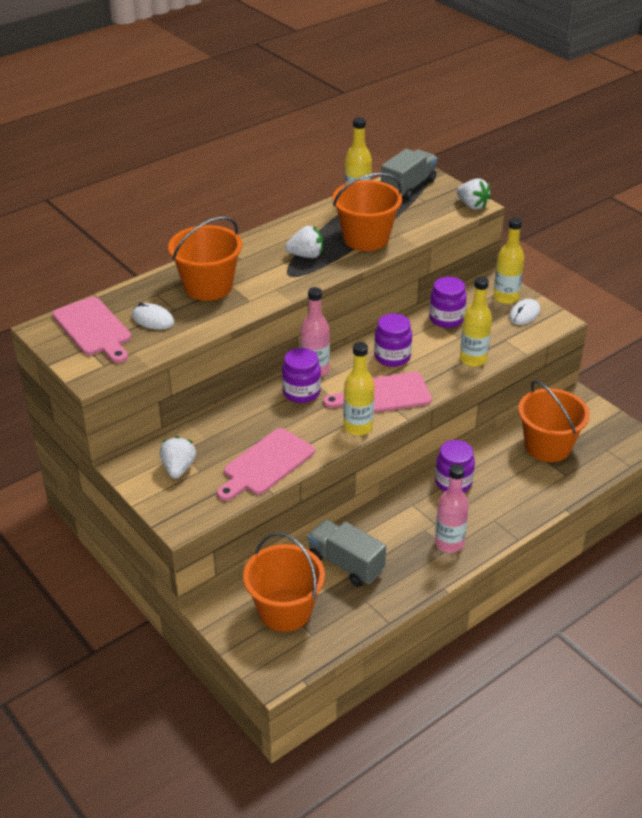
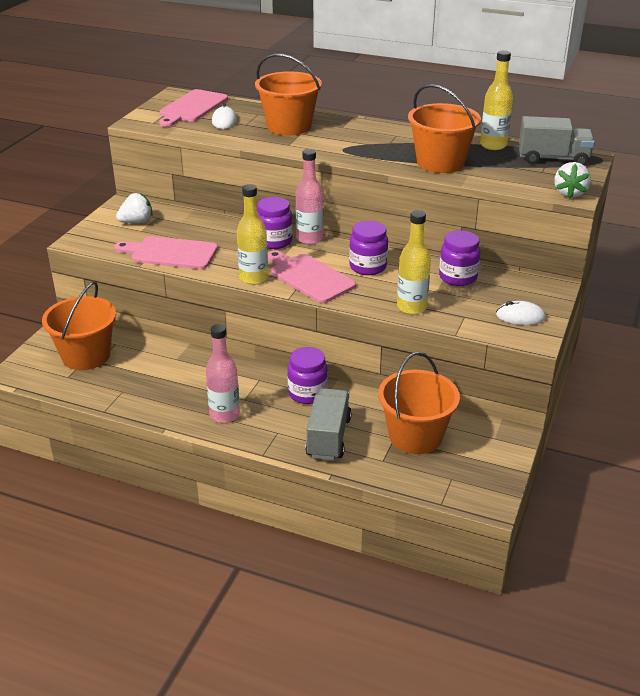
camera: 60 degrees right, 5 degrees down
(306, 255) = (380, 147): white strawberry -> none
(346, 564) = (158, 368): grey truck -> grey truck (328, 437)
(506, 297) = (534, 299): yellow bottle -> none

